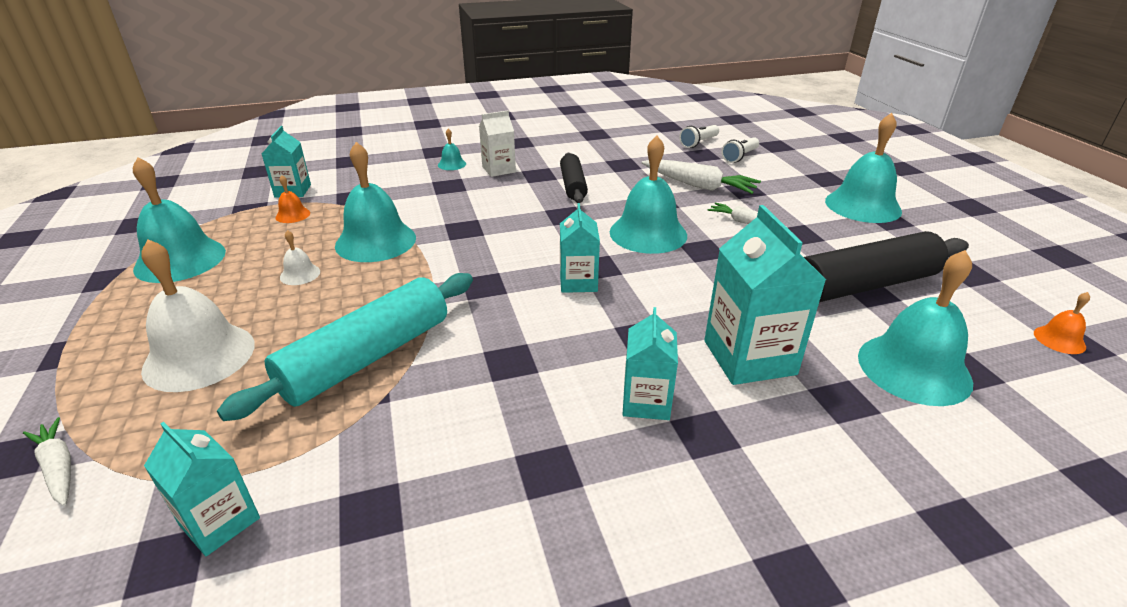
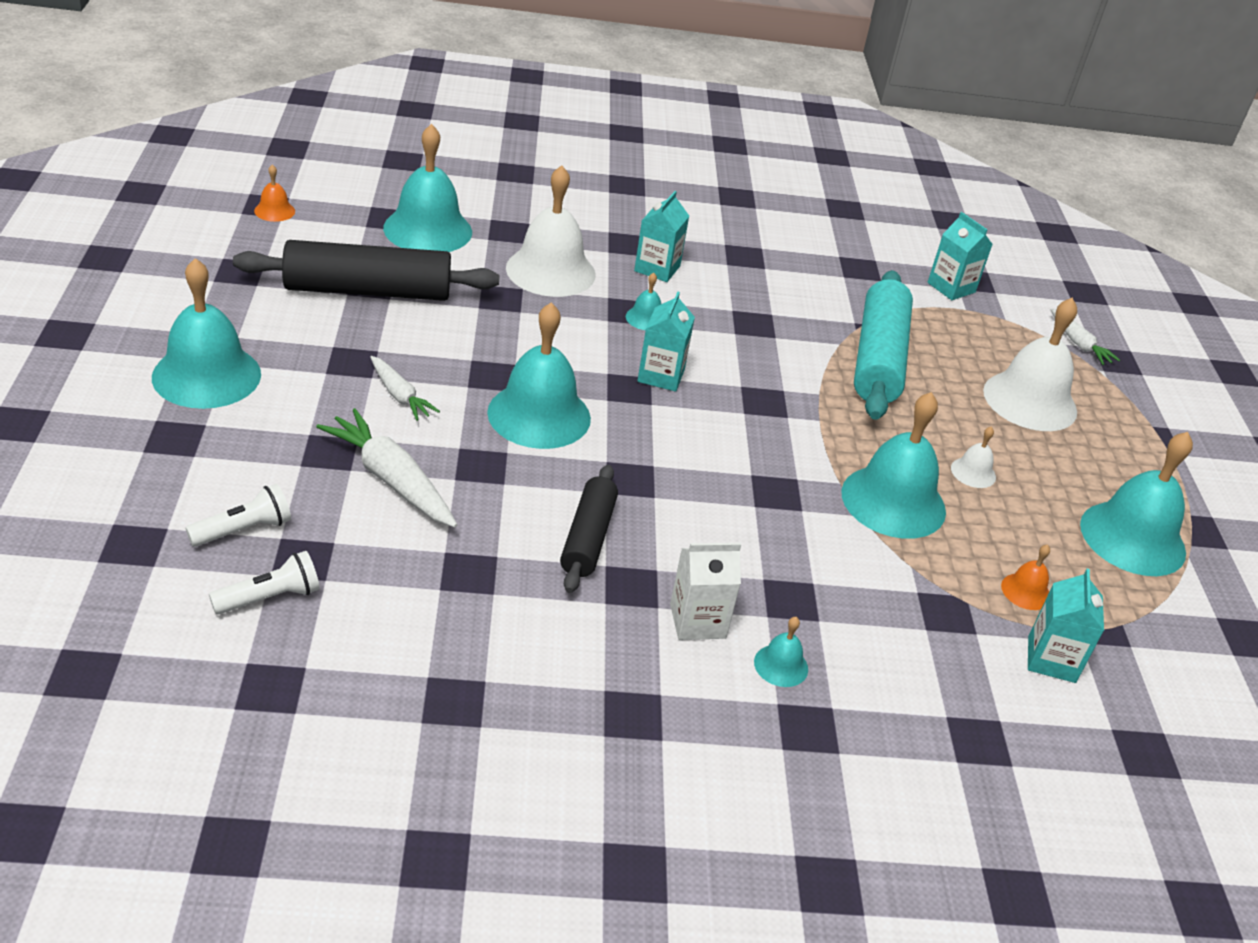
camera: 170 degrees left, 5 degrees up
(367, 357) = (878, 359): turquoise rolling pin -> turquoise rolling pin turned 45 degrees counterclockwise
(621, 332) = (646, 318): none -> turquoise bell
(749, 357) = (550, 271): turquoise carton -> white bell

